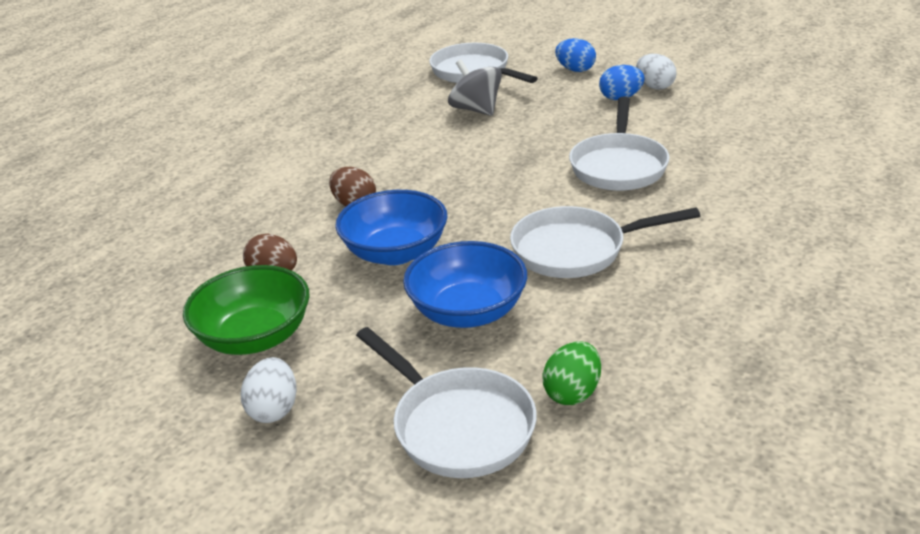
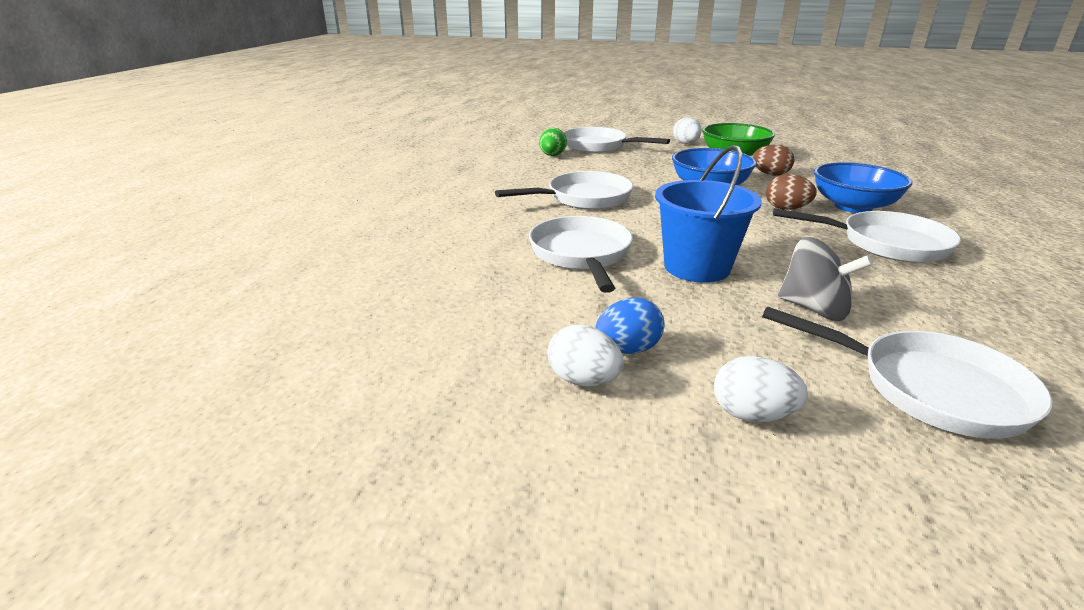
camera: 160 degrees right, 5 degrees down
(335, 152) = (886, 244): none -> white pan
(468, 311) = (629, 171): blue bowl -> blue bowl (853, 206)
(525, 145) = (697, 267): none -> blue bucket
(575, 70) = (752, 415): blue egg -> white egg

